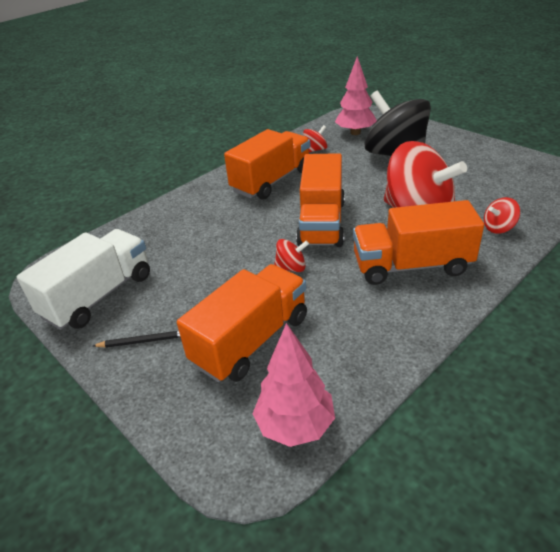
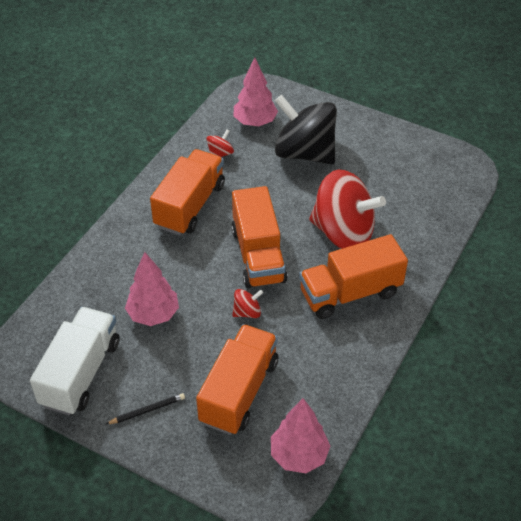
camera: 20 degrees left, 10 degrees up
(196, 257) = (153, 315): none -> pink tree
(498, 228) = (415, 238): red spinning top -> none

